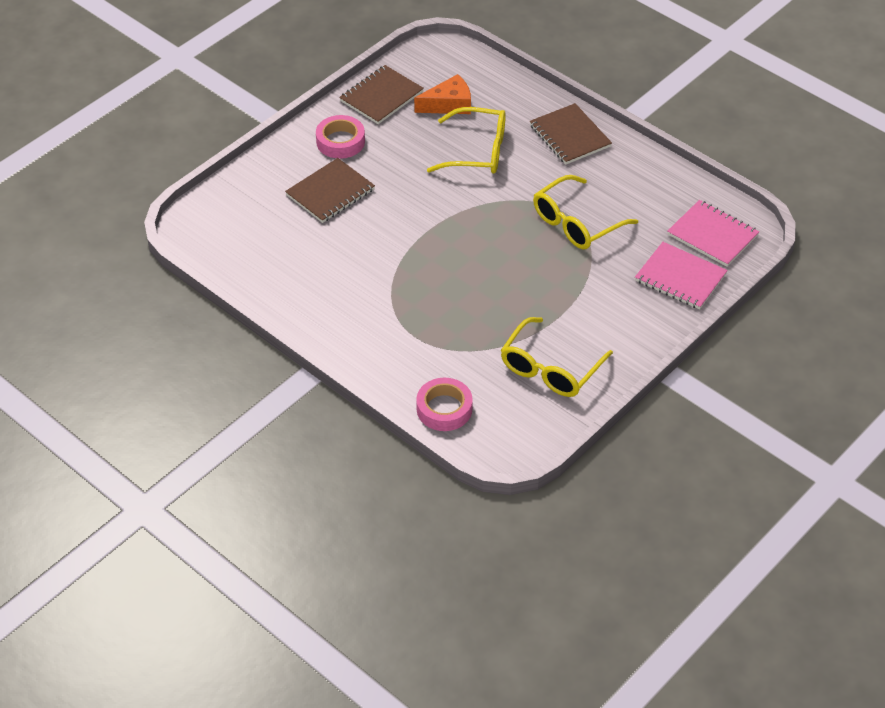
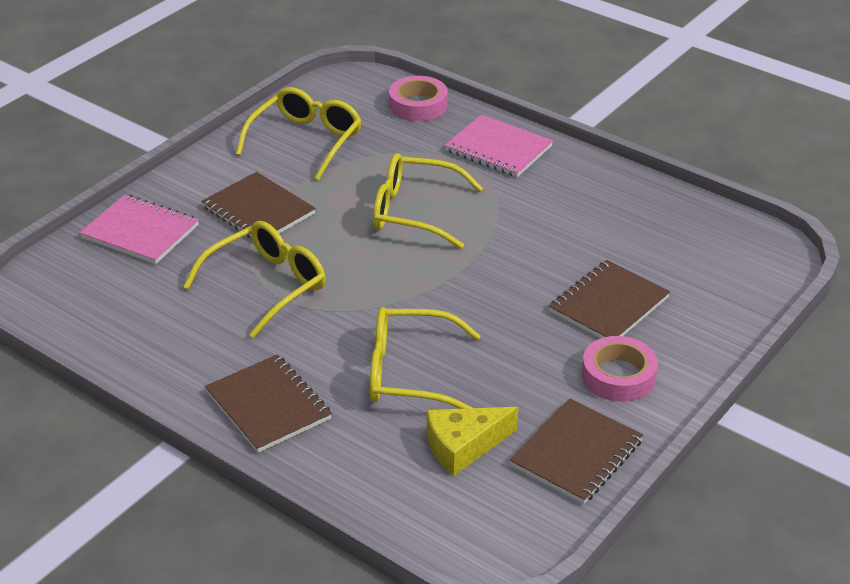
camera: 175 degrees right, 10 degrees down
(449, 104) = (463, 446): orange cheese -> yellow cheese
(460, 283) = (415, 212): none -> yellow glasses
(587, 293) = (258, 210): none -> brown notebook
(712, 235) = (85, 281): pink notebook -> pink notebook (498, 149)

